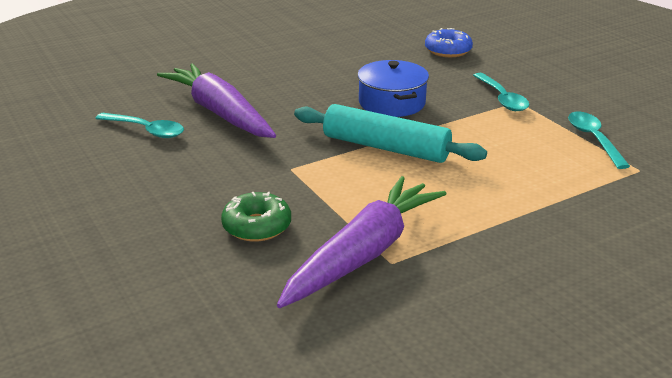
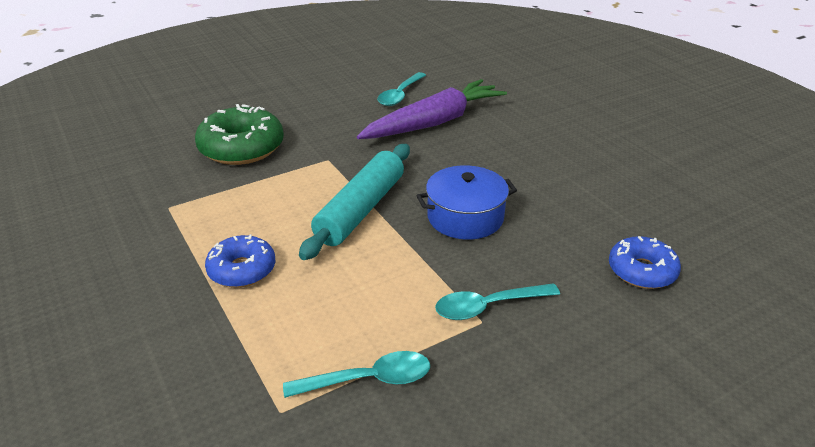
camera: 90 degrees right, 5 degrees up
(257, 226) = (241, 148): green donut -> green donut, size x1.60
(363, 253) = (185, 194): purple carrot -> none
(491, 201) = (242, 270): none -> blue donut

